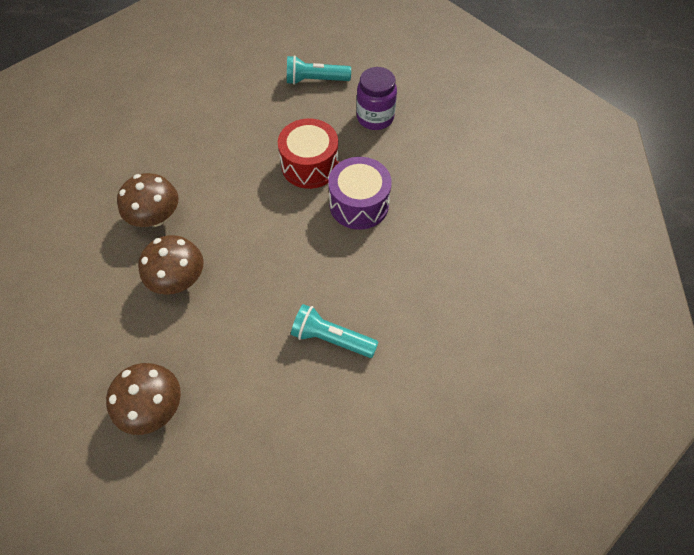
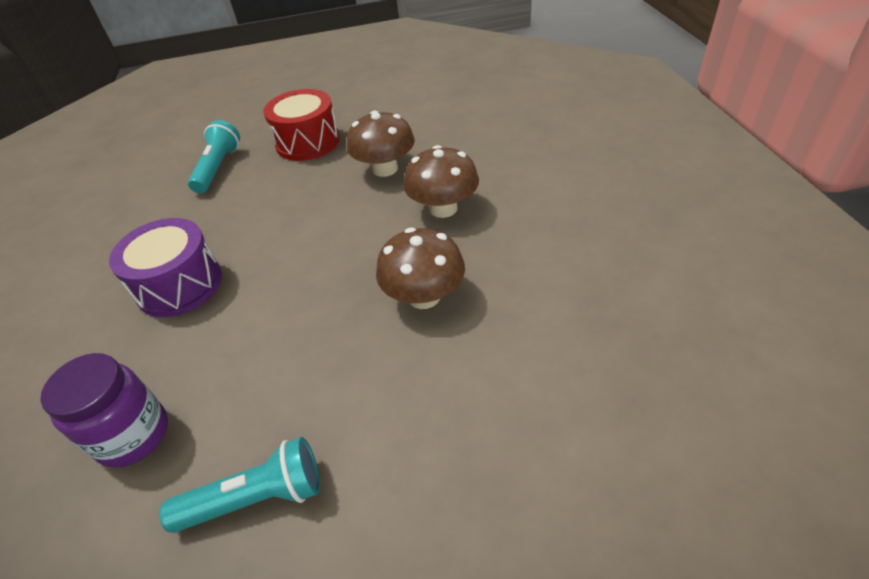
camera: 170 degrees right, 15 degrees down
(154, 406) = (365, 104): brown mushroom -> brown mushroom (424, 296)
(310, 165) = (253, 318): red drum -> red drum (308, 142)
(331, 338) = (218, 168): turquoise flashlight -> turquoise flashlight turned 90 degrees counterclockwise

